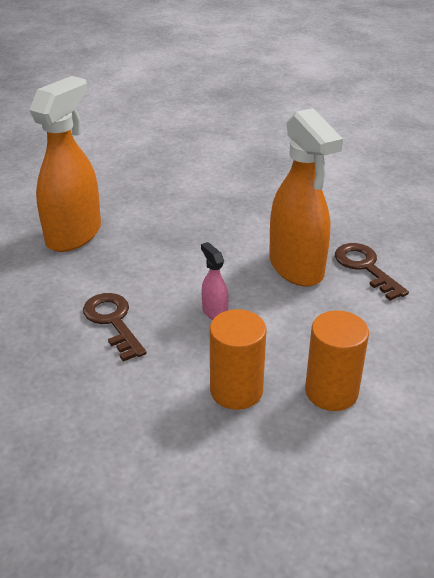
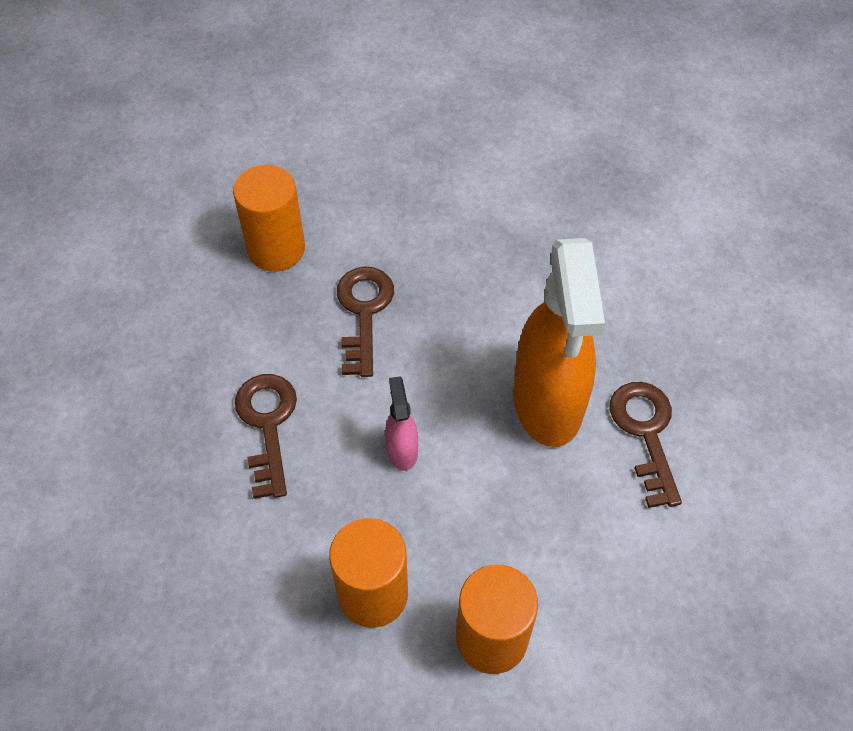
camera: 20 degrees right, 20 degrees up
(74, 235) = (276, 249): orange spray bottle -> orange cylinder
(151, 252) = (364, 312): none -> brown key

